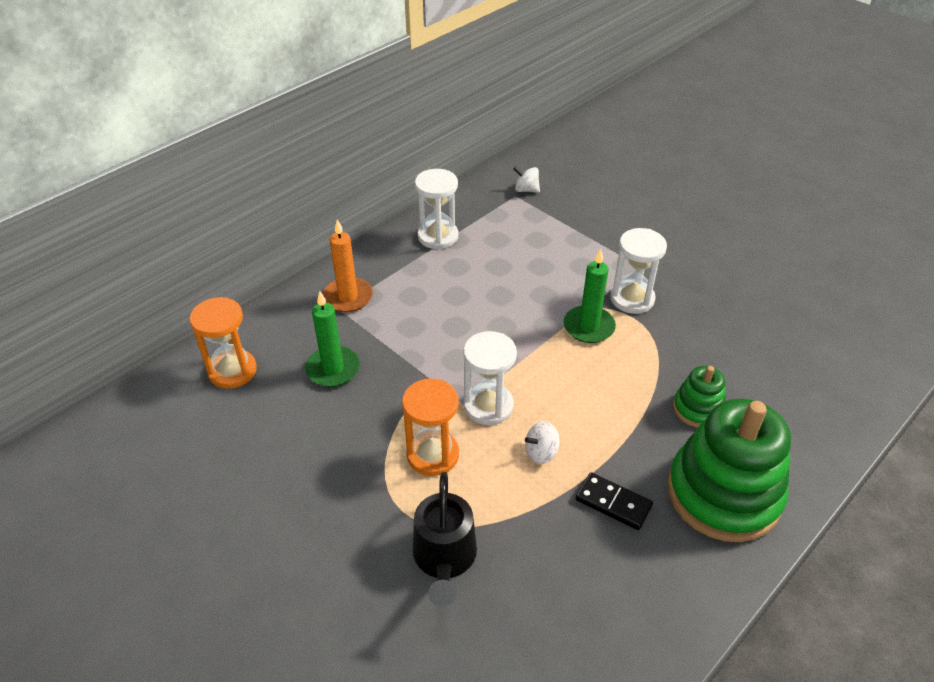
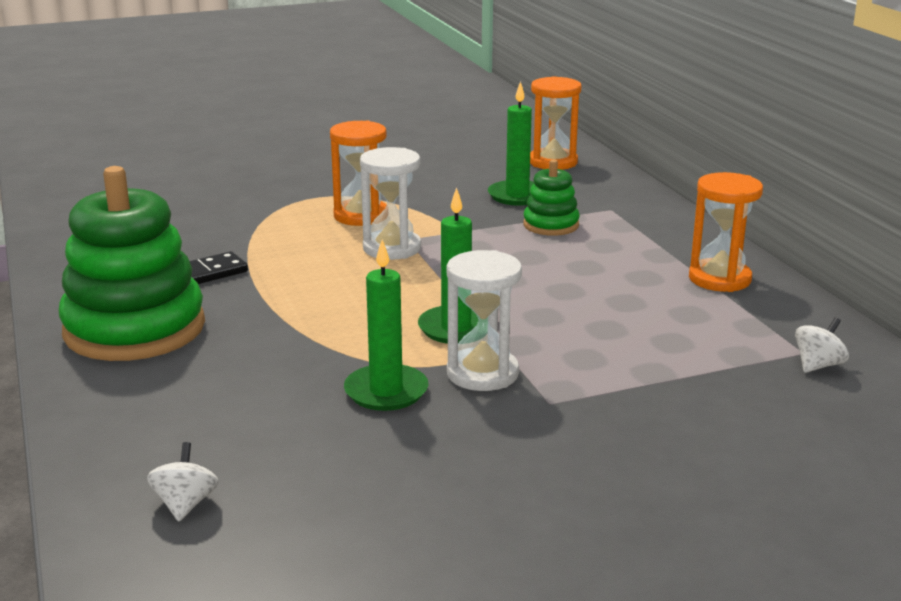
camera: 115 degrees right, 20 degrees down
(348, 297) = (626, 216): orange candle -> none
(438, 236) = (719, 279): white hourglass -> orange hourglass
(444, 559) = (251, 202): black watering can -> none
(541, 452) = (304, 258): white spinning top -> white spinning top (185, 504)
(684, 329) = (386, 391): none -> green candle
(698, 409) = (251, 354): green stacking toy -> green stacking toy (551, 225)

